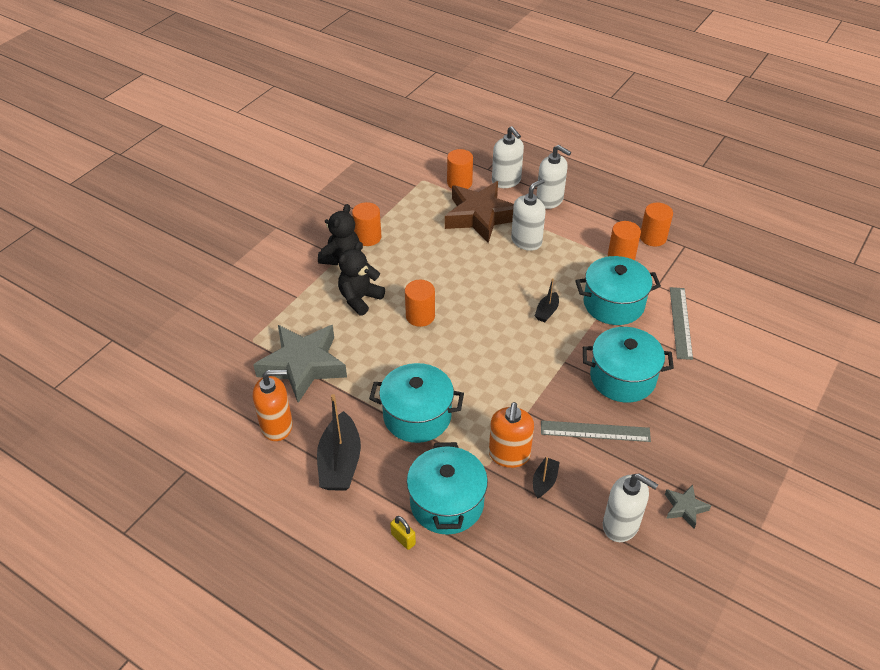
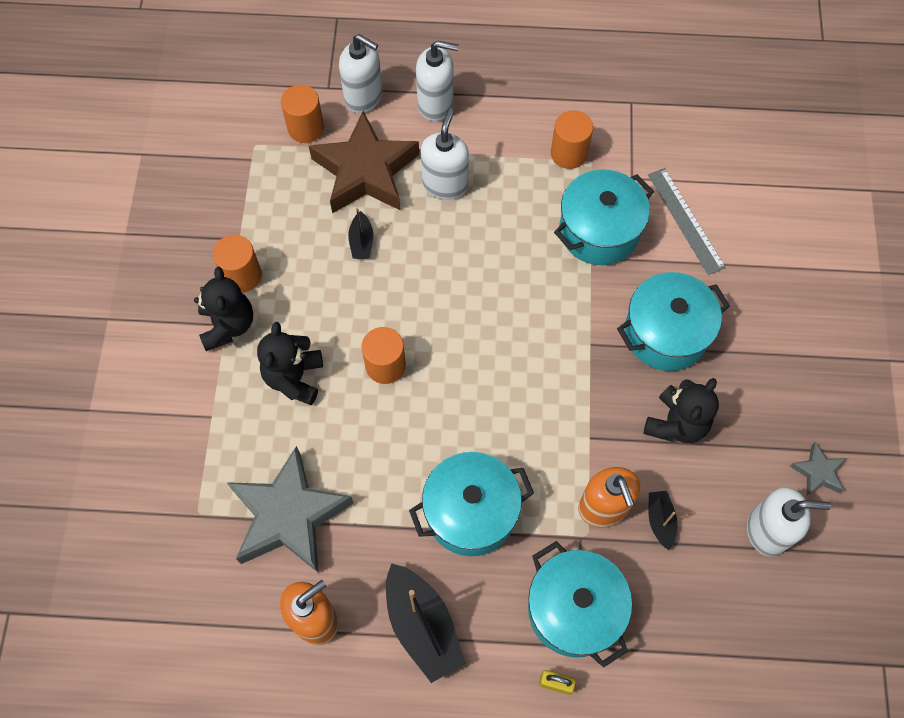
camera: 30 degrees left, 20 degrees up
(547, 311) = (530, 281): black boat -> black boat (361, 242)
(595, 431) = (676, 423): grey ruler -> black teddy bear
(653, 237) = (589, 106): orange cylinder -> none

